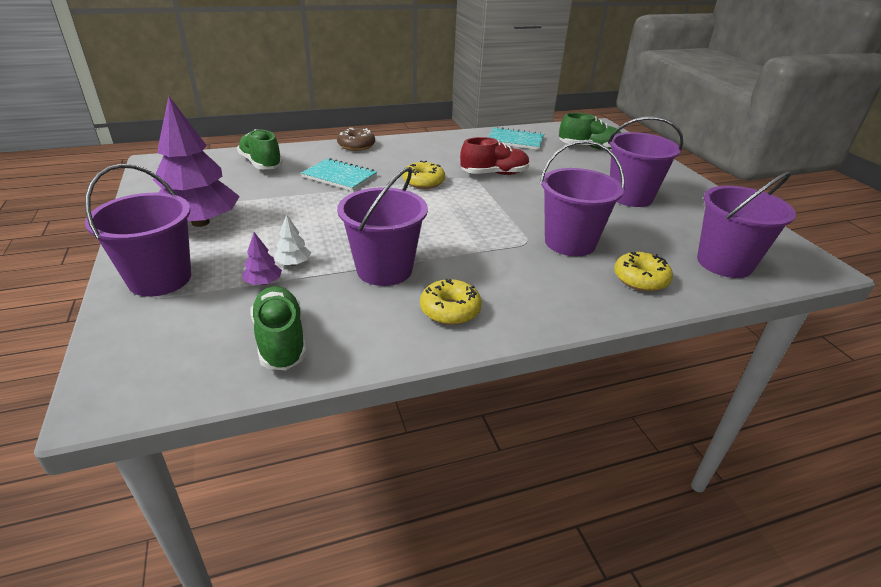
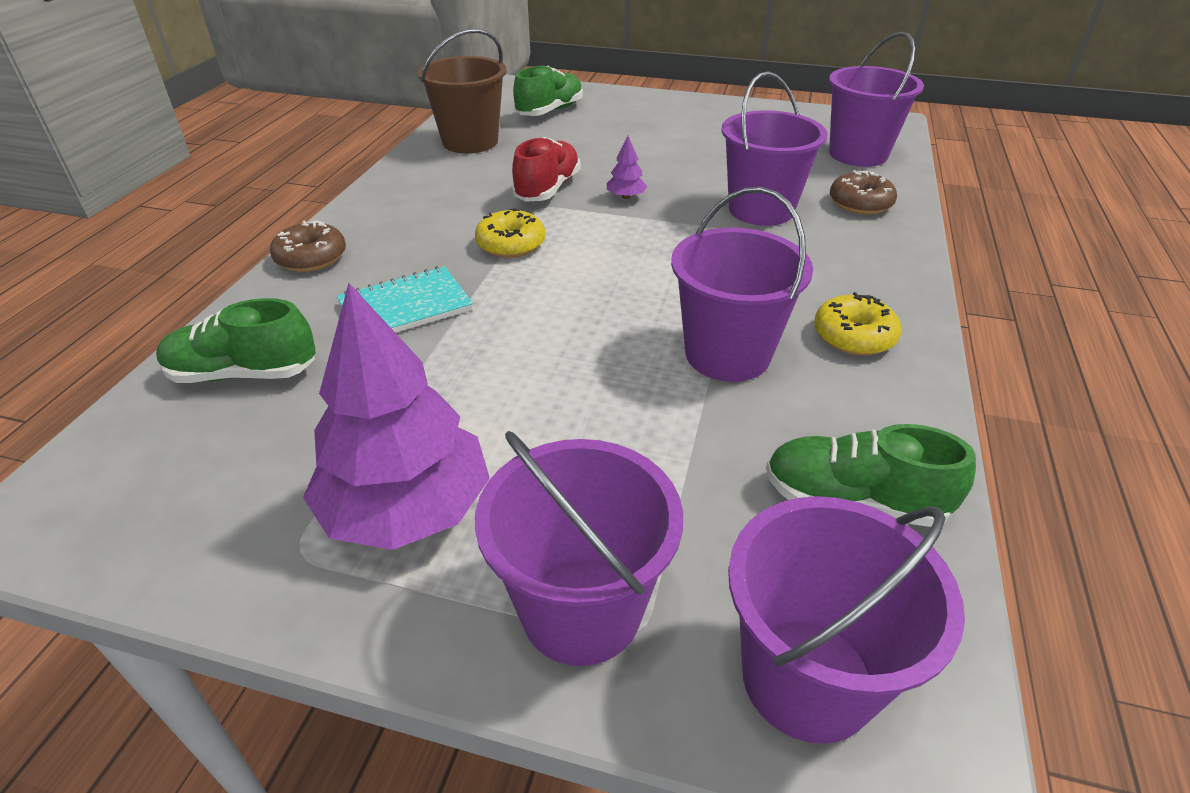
camera: 55 degrees left, 5 degrees up
(263, 282) = (683, 479): purple tree -> purple tree (626, 197)
(293, 263) = (648, 432): white tree -> none
(515, 140) = (470, 142): turquoise notebook -> brown bucket
(630, 197) = (692, 140): purple bucket -> purple bucket (807, 678)
(640, 279) = (860, 203): yellow donut -> brown donut

